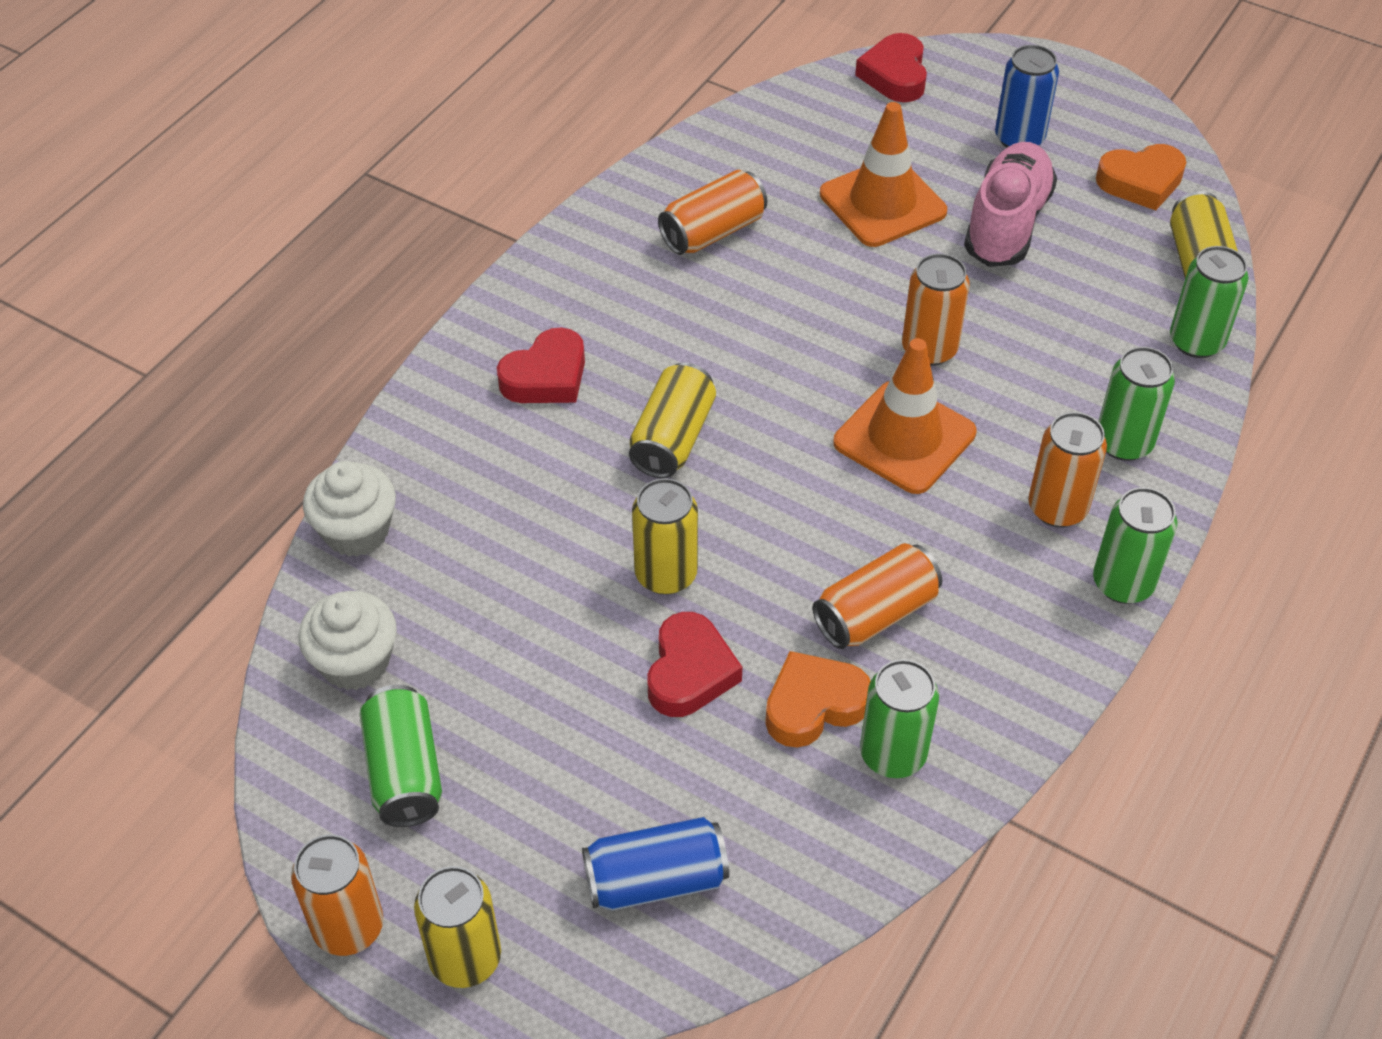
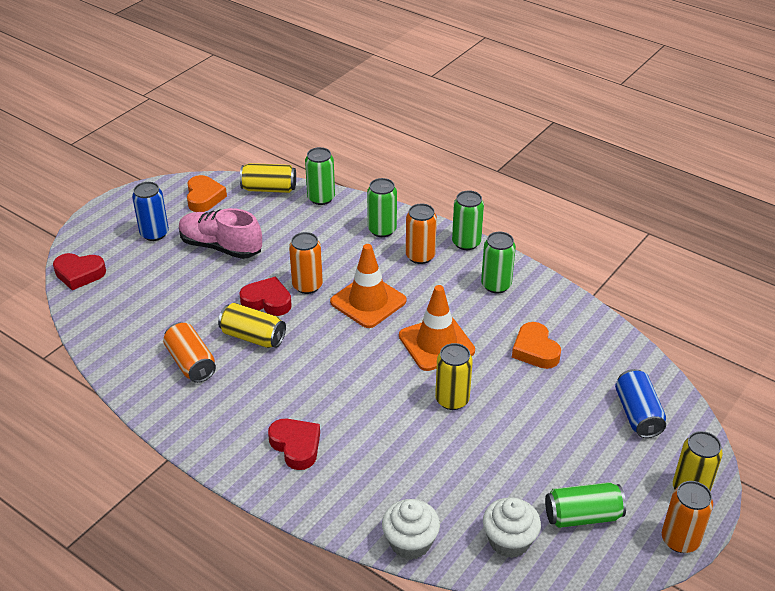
camera: 85 degrees left, 10 degrees down
(672, 438) = (355, 391): yellow can -> yellow can (253, 337)
(690, 672) = (516, 394): red heart -> red heart (267, 301)
(875, 613) = (480, 324): orange can -> none
(882, 203) = (189, 290): orange traffic cone -> orange traffic cone (436, 343)
(893, 754) = (562, 326): green can -> green can (496, 285)

